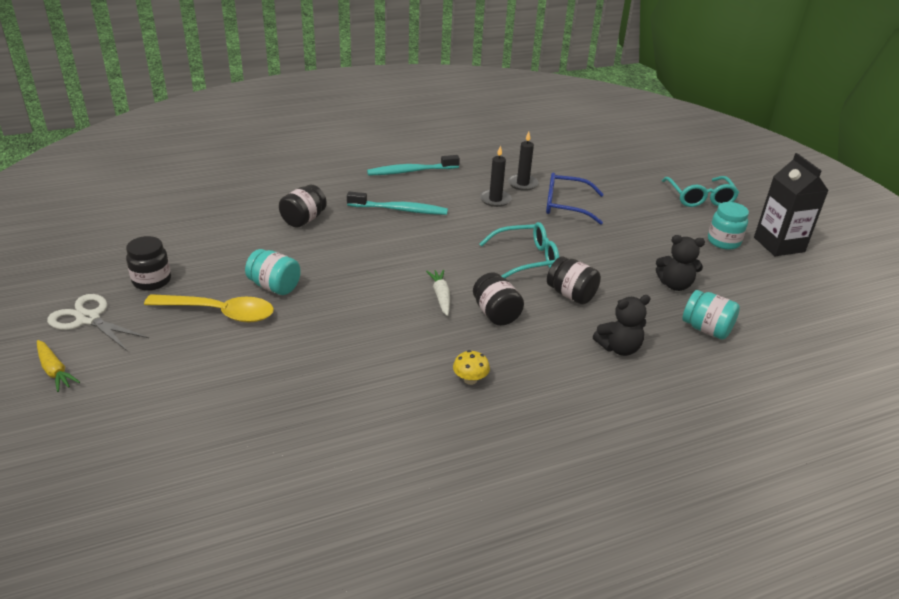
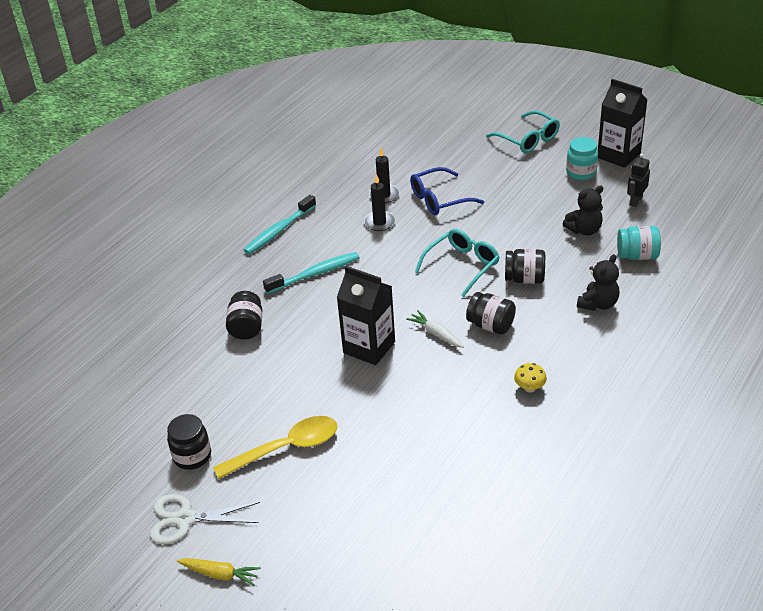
camera: 30 degrees left, 5 degrees up
(274, 287) = (301, 401): turquoise jar -> none
(374, 278) = (369, 347): none -> black carton
(756, 286) = (635, 201): none -> black robot

